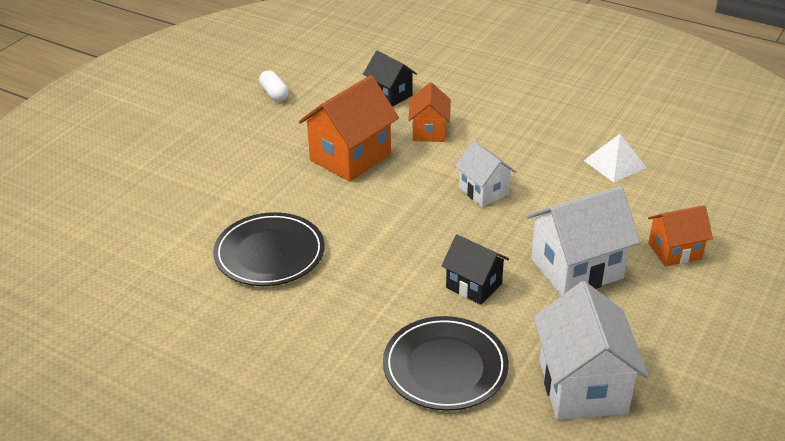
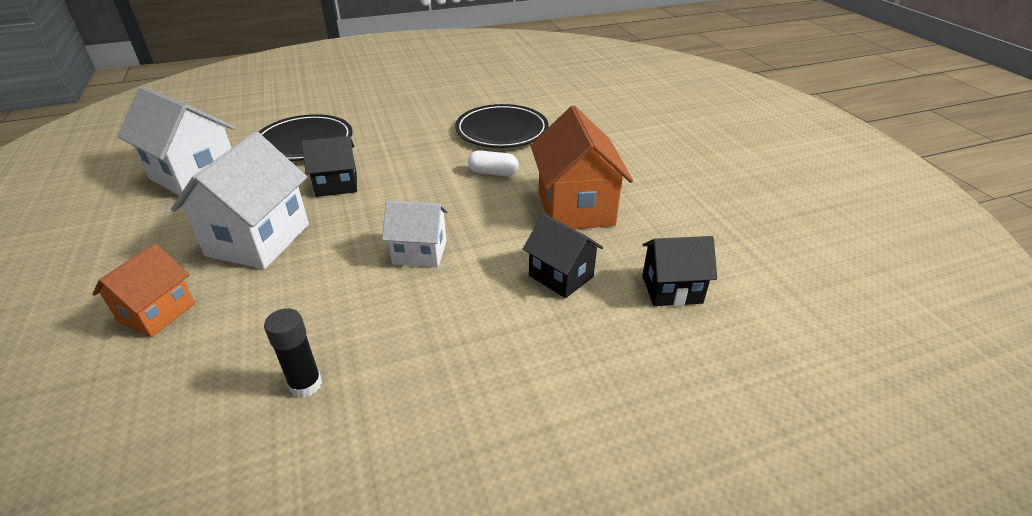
camera: 130 degrees right, 0 degrees up
(274, 94) = (748, 215): white capsule -> white capsule (493, 173)
(429, 131) = (561, 276): orange house -> black house
(615, 163) = (305, 384): white pyramid -> black glue stick

